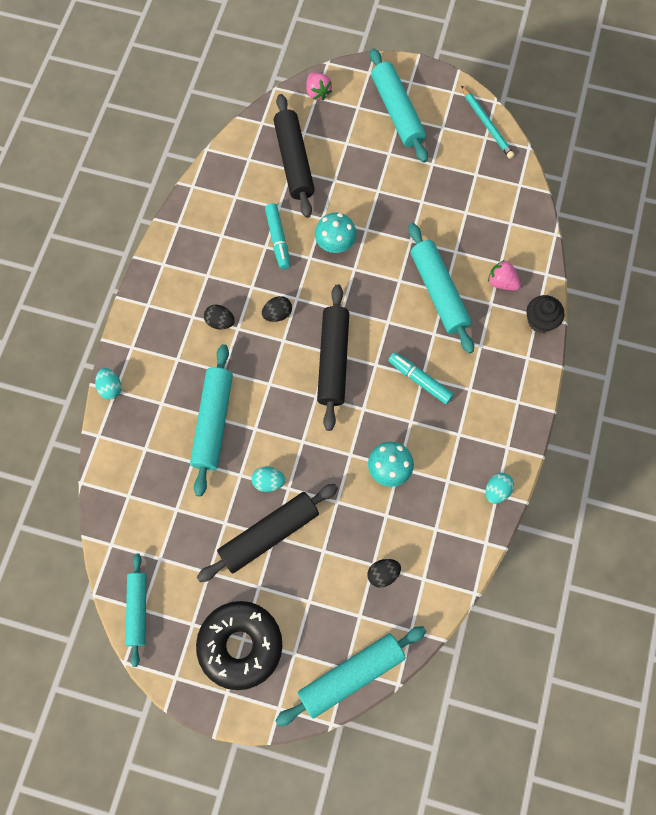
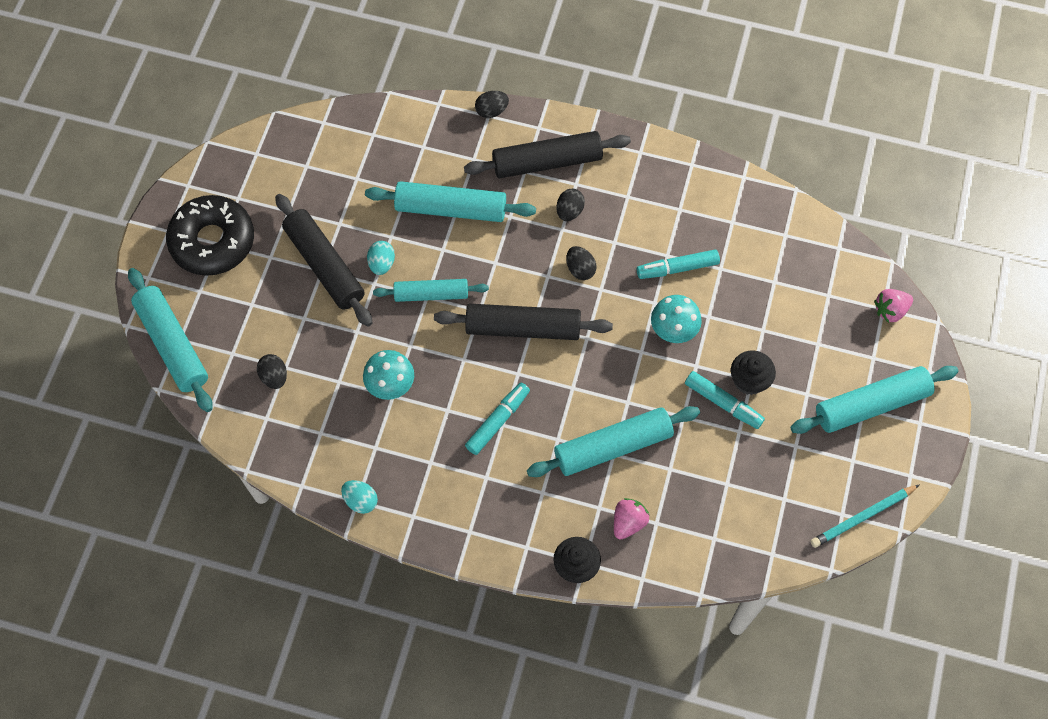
camera: 90 degrees right, 5 degrees down
(110, 388) = (491, 111): turquoise egg -> black egg
(138, 610) = (256, 150): turquoise rolling pin -> turquoise rolling pin (431, 294)
(293, 161) = (786, 284): black rolling pin -> black rolling pin (547, 162)
(379, 192) = (749, 380): none -> black cupcake
(398, 211) = (723, 403): none -> turquoise marker

